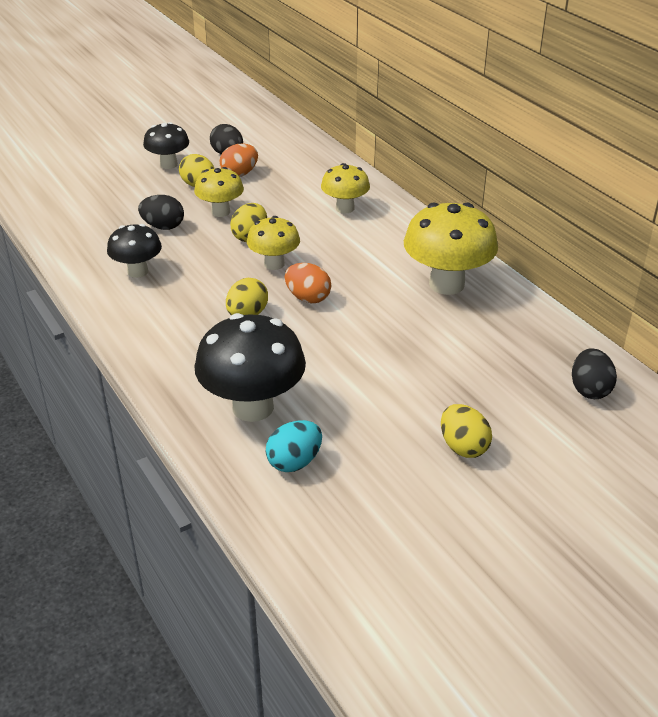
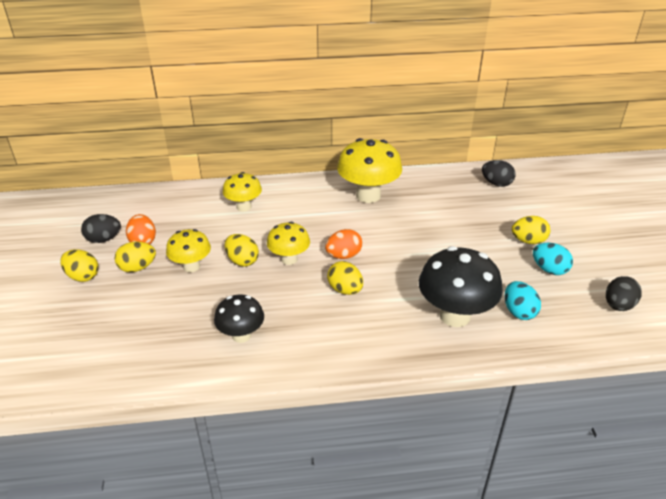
camera: 65 degrees left, 0 degrees up
(163, 226) = (184, 304): black egg -> black egg (618, 305)
(168, 164) = (83, 276): black mushroom -> yellow egg
(408, 479) = (549, 269): none -> turquoise egg

